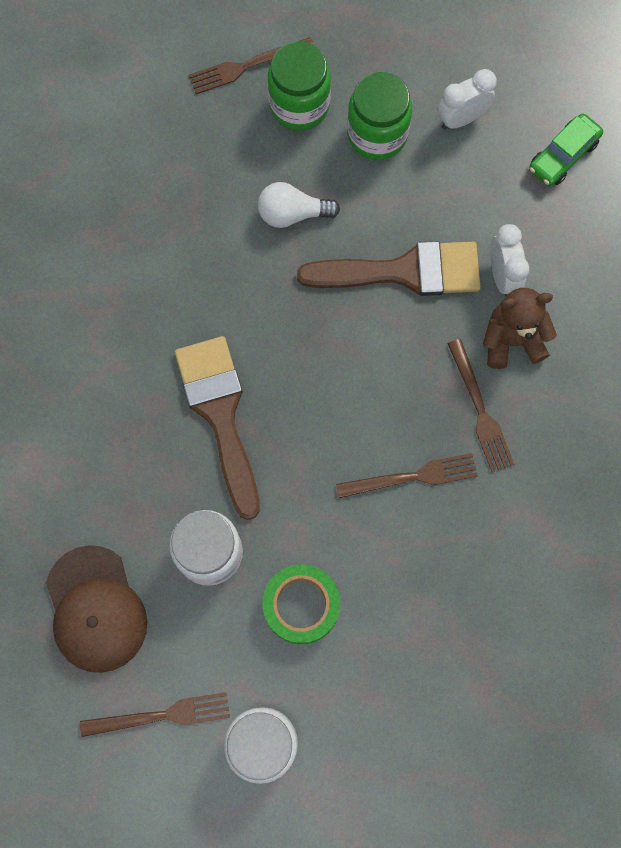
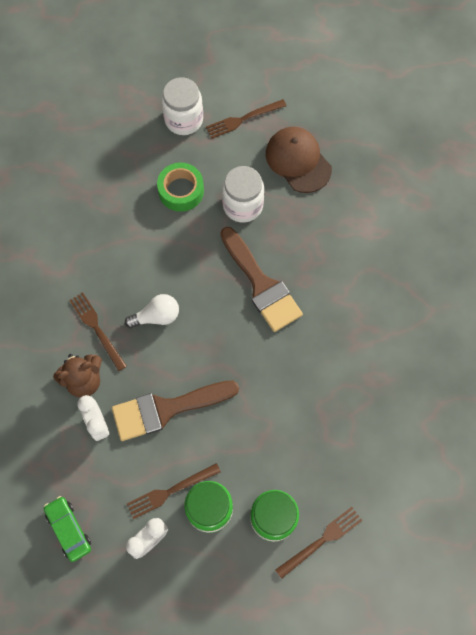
camera: 165 degrees right, 5 degrees down
(292, 214) = (254, 431): white light bulb -> white light bulb (156, 316)
(412, 477) = (131, 277): brown fork -> brown fork (170, 491)
(563, 155) = (69, 529): green car -> green car turned 60 degrees counterclockwise

